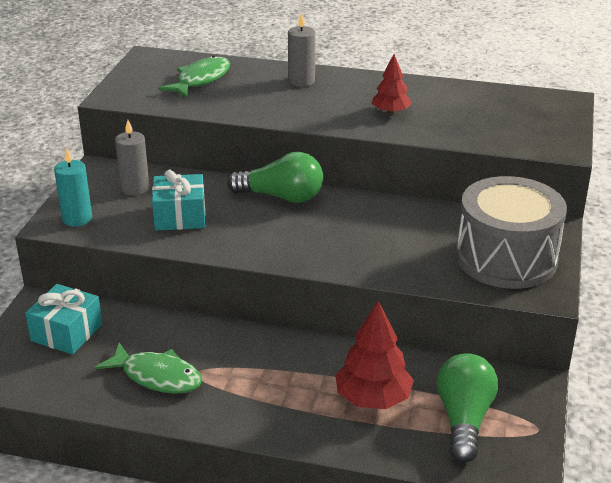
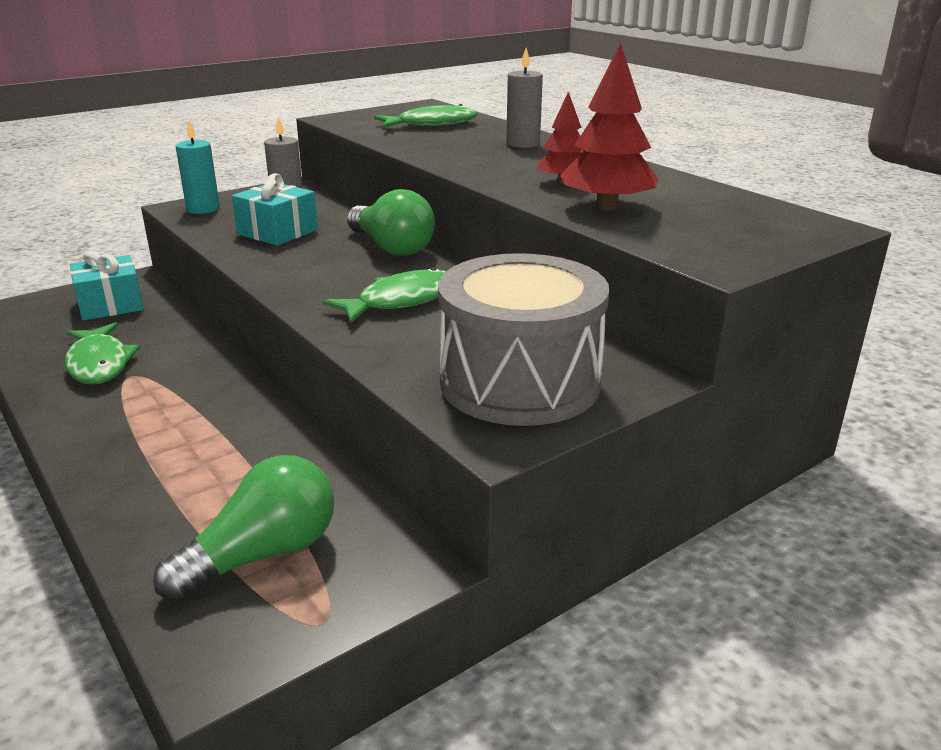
camera: 40 degrees right, 5 degrees down
(362, 235) = (401, 300): none -> green fish
(373, 399) = (218, 478): red tree -> red tree (606, 207)

